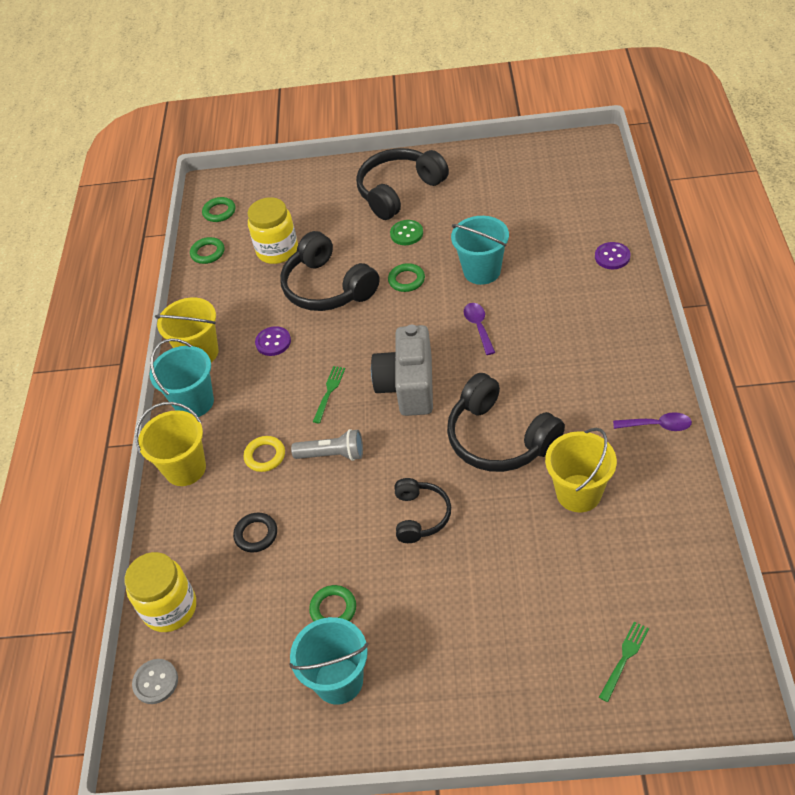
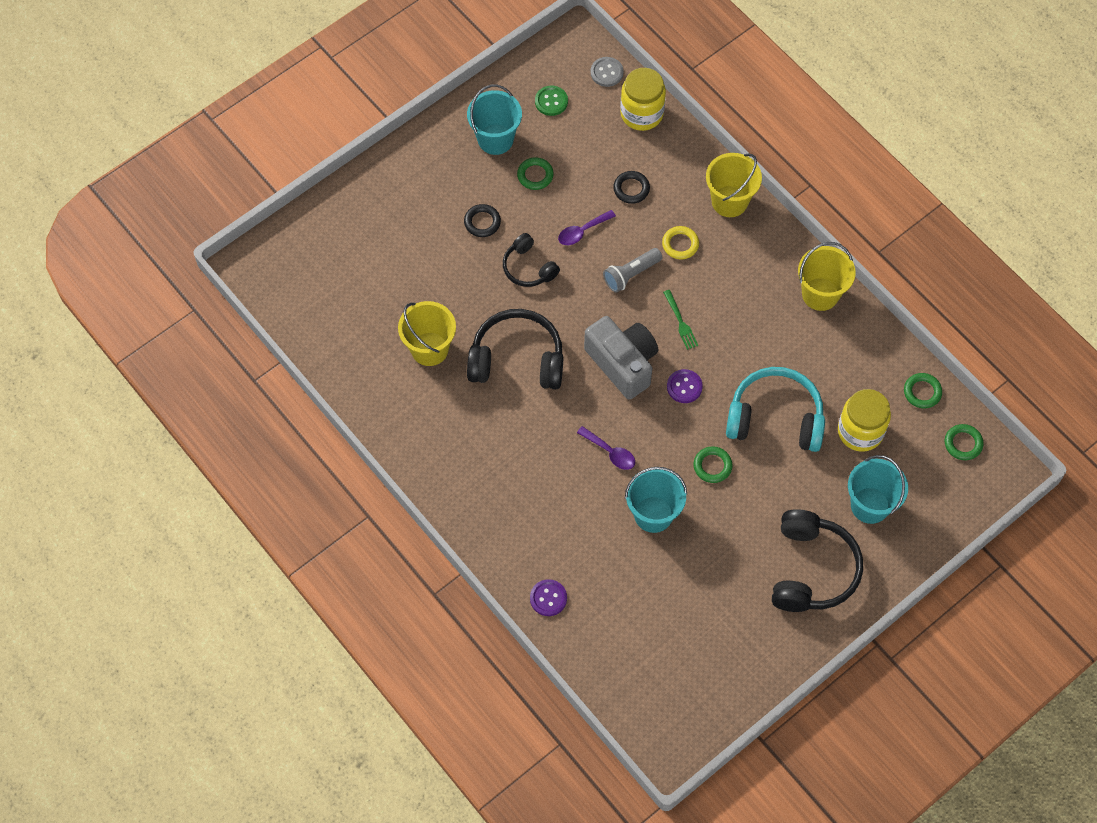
camera: 135 degrees right, 15 degrees up
(194, 402) = (778, 252): turquoise bucket -> turquoise bucket (870, 505)
(273, 342) = (769, 338): purple button -> purple button (684, 387)
(328, 287) = (775, 418): black headphones -> turquoise headphones
(406, 234) = (758, 519): green button -> green button (551, 101)
(429, 591) = (482, 222): none -> black ring
(624, 658) = (330, 254): green fork -> none
(657, 425) = (406, 439): purple spoon -> purple spoon (582, 231)

